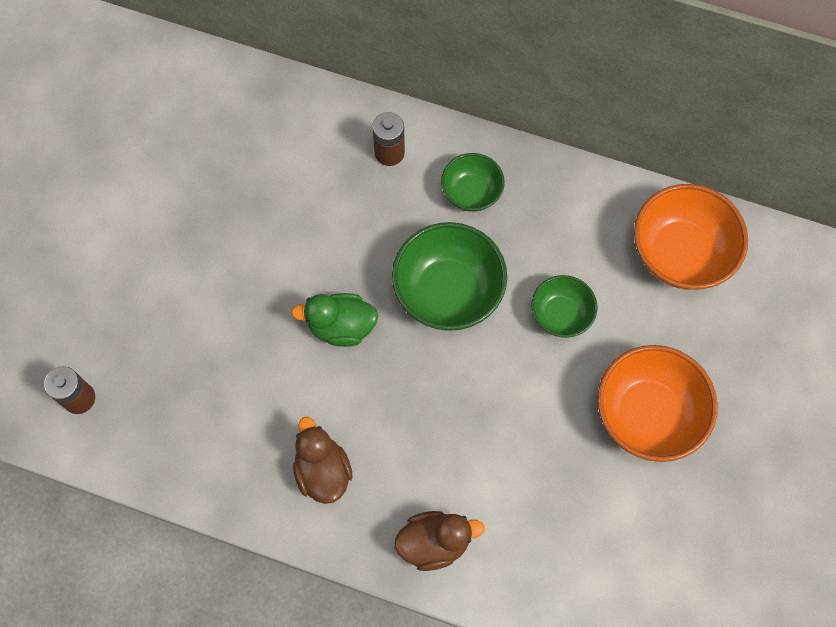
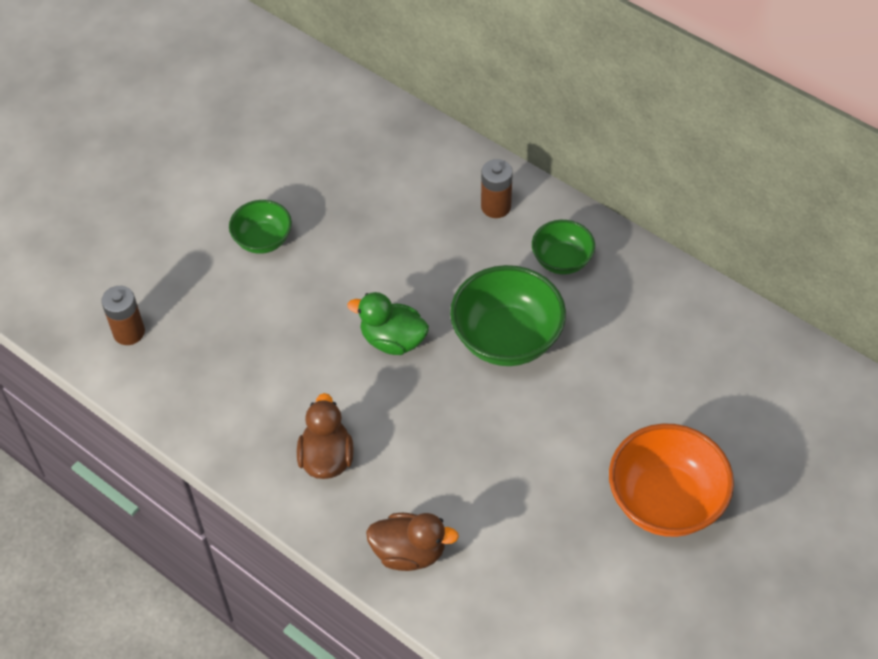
camera: 20 degrees right, 15 degrees down
(561, 314) = (610, 389): green bowl -> green bowl (263, 240)
(680, 253) = (751, 368): orange bowl -> none

